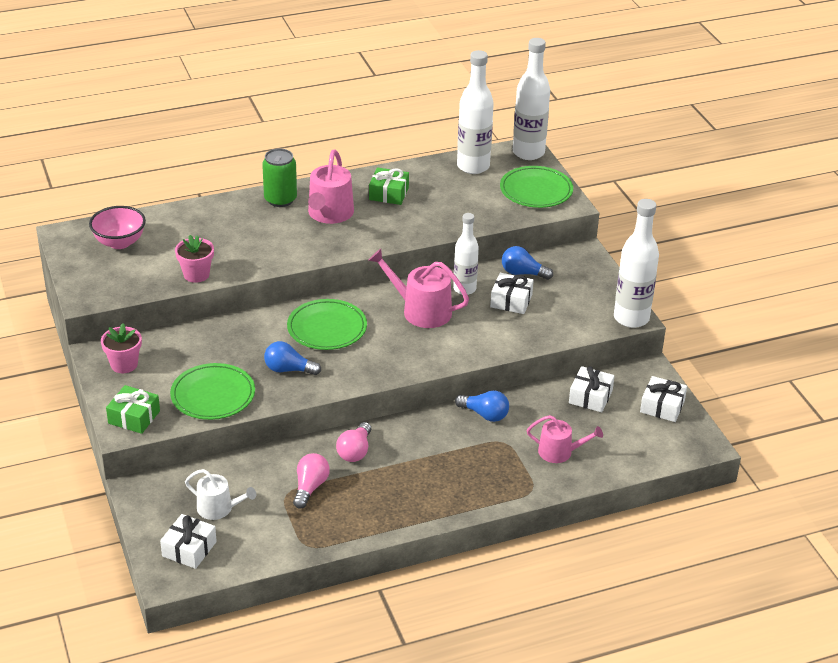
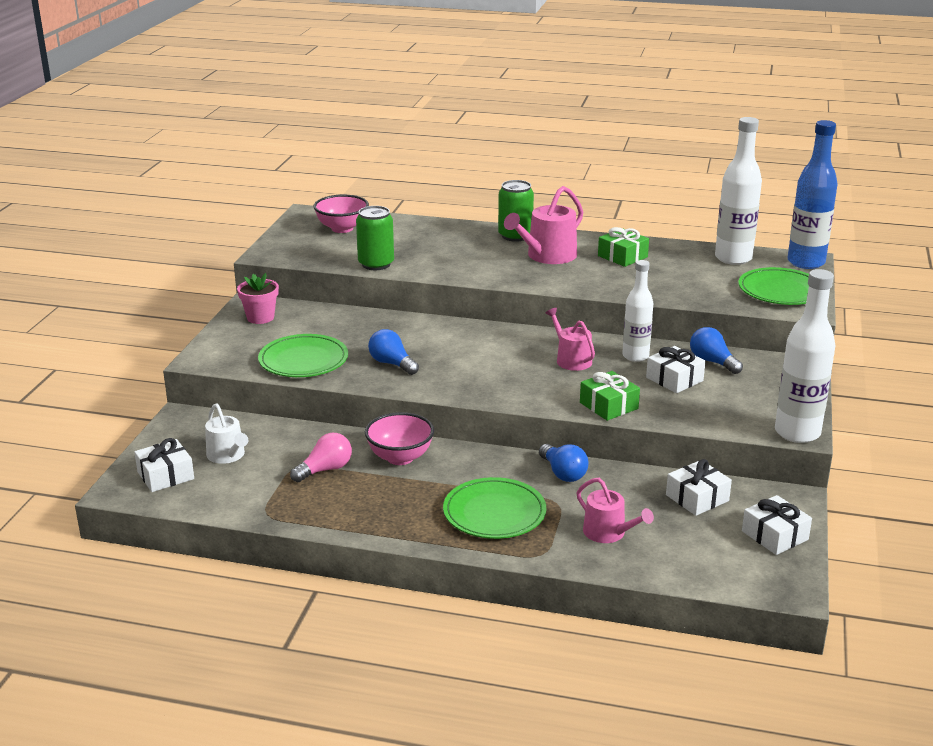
camera: 35 degrees right, 10 degrees down
(134, 417) = (220, 354): green gift -> green gift (608, 405)
(196, 274) = (376, 264): pink flower pot -> green can
(327, 328) = (464, 345): green plate -> green plate (494, 513)
(355, 451) = (400, 457): pink light bulb -> pink bowl
(421, 310) = (571, 359): pink watering can -> pink watering can, size x0.65
(528, 153) = (806, 262): white bottle -> blue bottle

